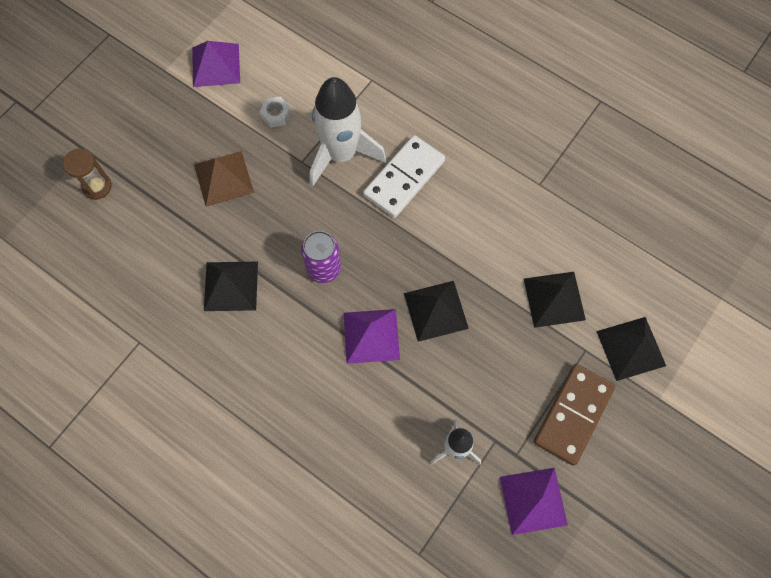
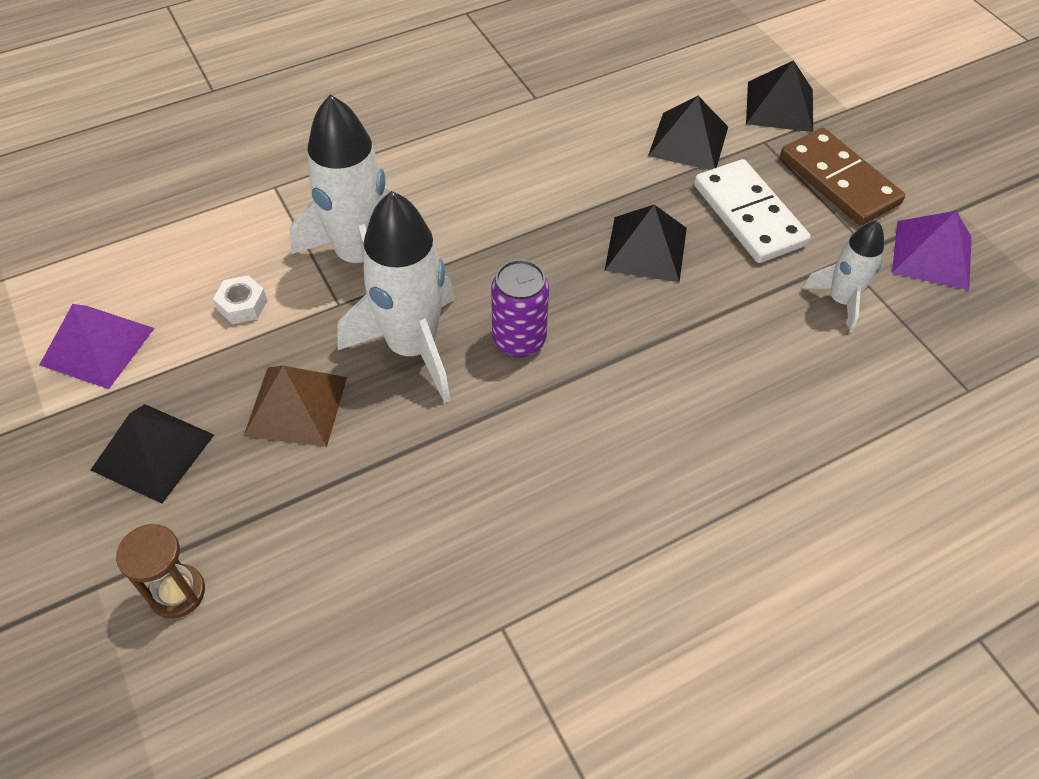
camera: 65 degrees left, 15 degrees down
(231, 286) = (479, 461): black pyramid -> black pyramid (153, 452)
(290, 215) = (412, 348): none -> white rocket
(371, 336) = (647, 325): purple pyramid -> none
(404, 178) = (443, 209): white domino -> white domino (749, 215)

